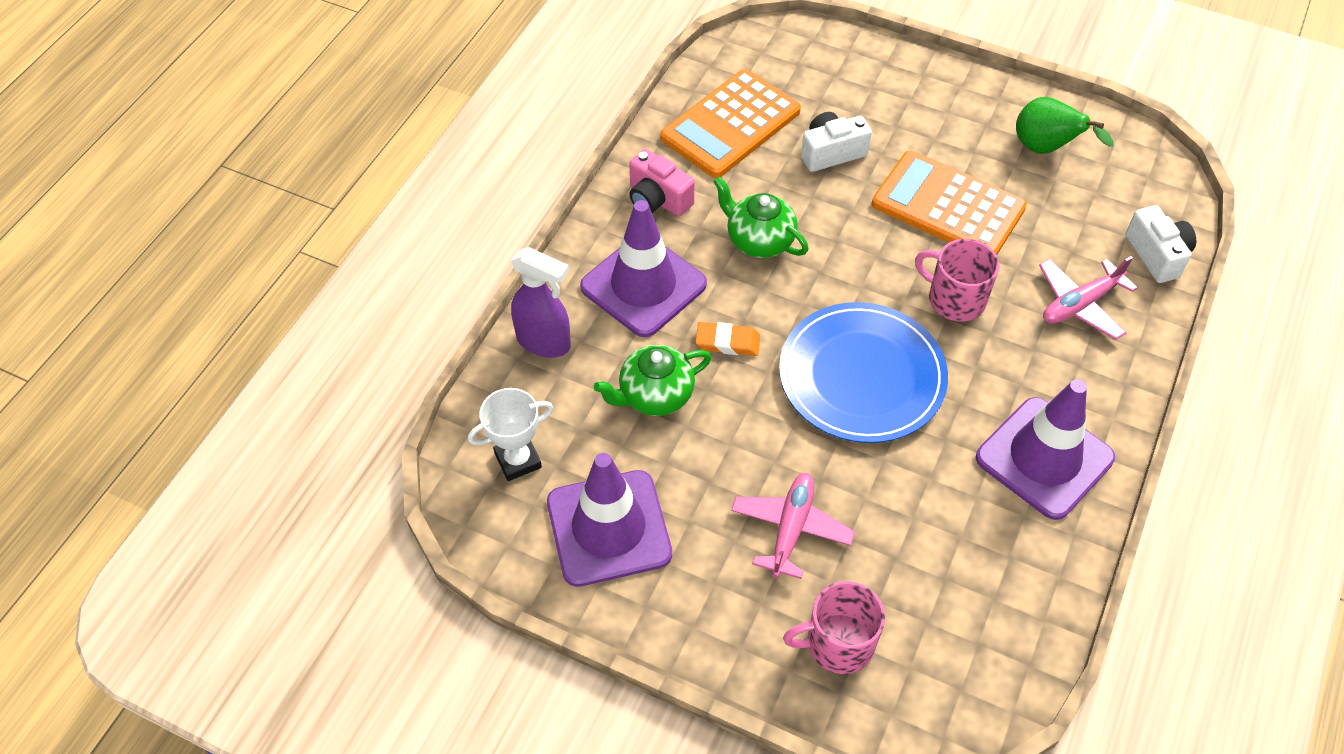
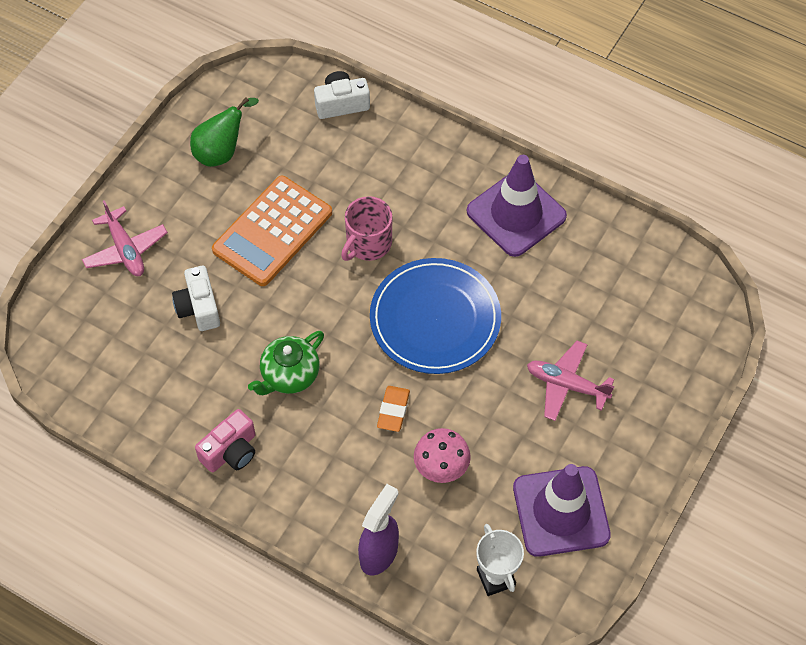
camera: 85 degrees left, 5 degrees up
(643, 285) = (327, 470): purple traffic cone -> none
(655, 395) = (441, 469): green teapot -> pink mushroom
(730, 125) = (151, 383): orange calculator -> none
(838, 643) = (657, 366): pink mug -> none
(1080, 304) = (382, 162): pink plane -> pink plane (125, 249)

